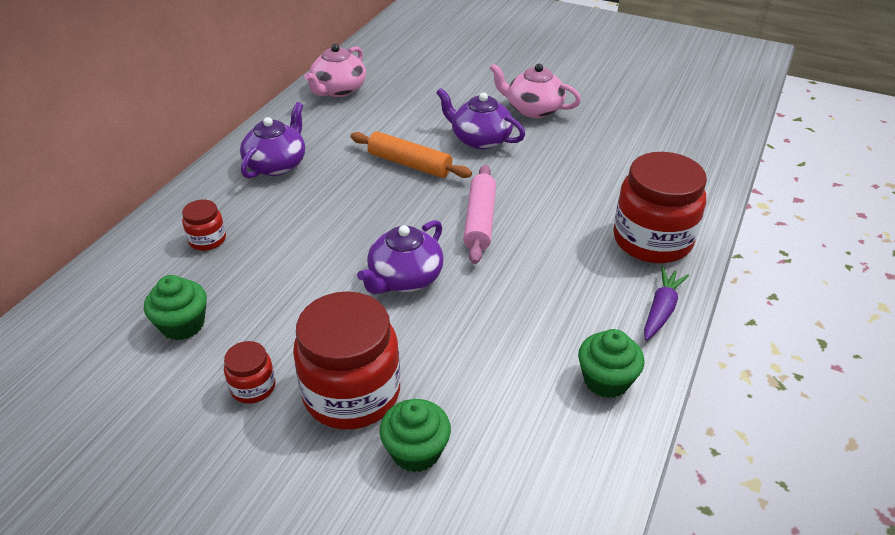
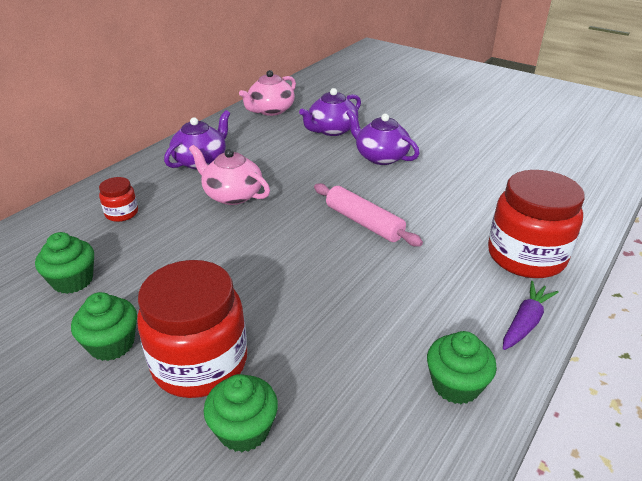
camera: 10 degrees right, 5 degrees down
(253, 387) = (112, 344): red jar -> green cupcake
(404, 278) = (281, 264): purple teapot -> purple teapot (331, 130)
(409, 164) = (313, 171): orange rolling pin -> none
(480, 221) = (364, 222): pink rolling pin -> pink rolling pin turned 60 degrees counterclockwise
(533, 109) = (433, 137): pink teapot -> pink teapot (232, 195)

